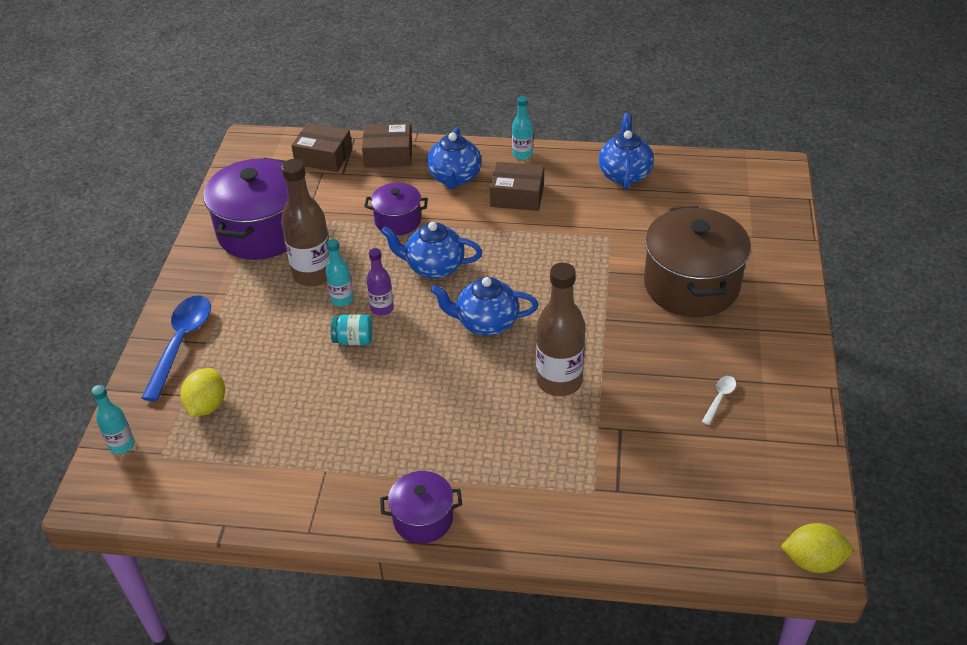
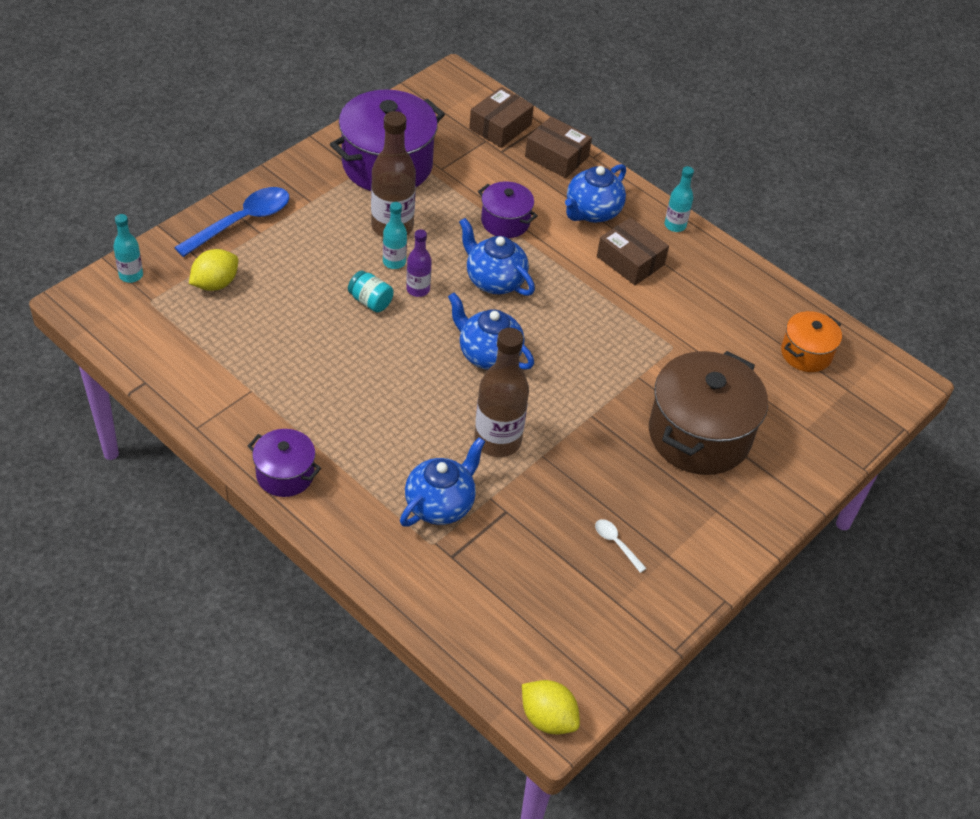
camera: 30 degrees right, 5 degrees up
(323, 156) = (500, 127): brown box -> brown box turned 75 degrees clockwise
(624, 174) = (749, 299): blue teapot -> blue teapot (440, 504)
(698, 188) = (806, 353): none -> orange pot
(719, 398) = (616, 543): white spoon -> white spoon turned 105 degrees counterclockwise

